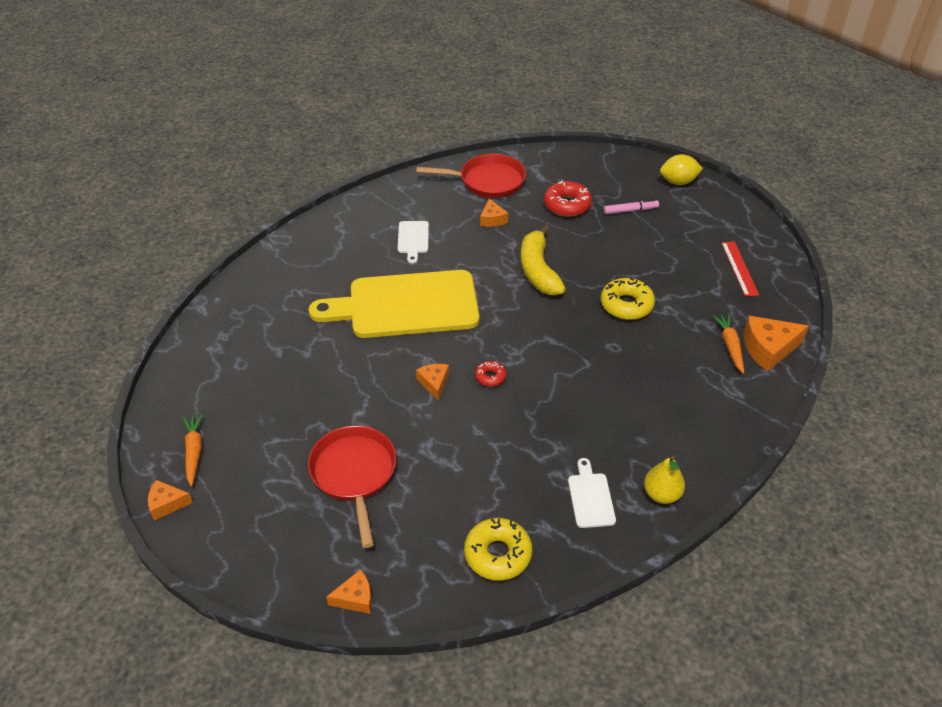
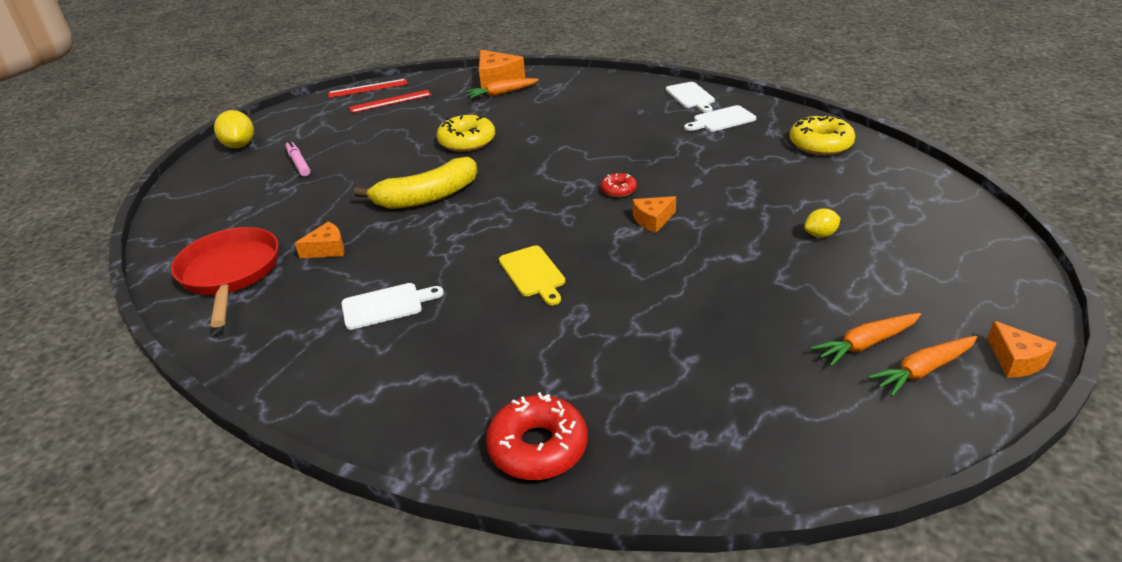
camera: 105 degrees left, 10 degrees down
(232, 437) = (866, 344): none -> orange carrot
(354, 474) = (820, 235): red pan -> yellow lemon
(355, 598) = (945, 195): orange cheese -> none
(406, 305) = (533, 273): yellow cutting board -> yellow cutting board, size x0.41
(567, 205) = (289, 202): red donut -> red donut (538, 447)
(661, 494) = (691, 96): yellow pear -> white cutting board
(779, 257) = (368, 88): none -> red ruler

